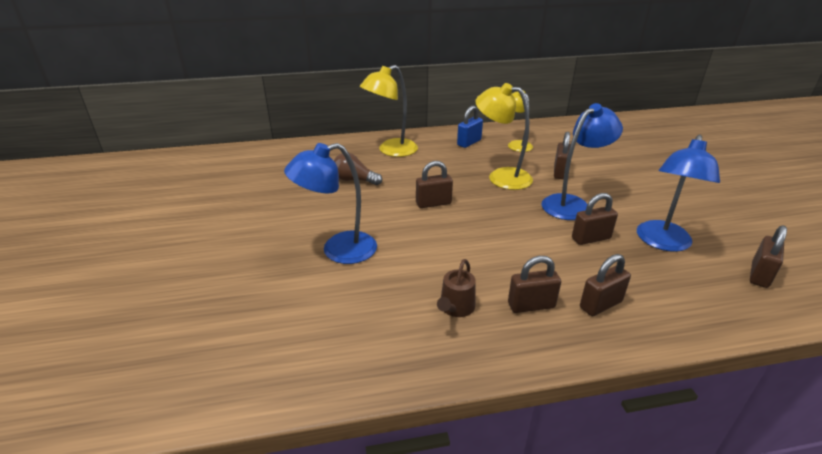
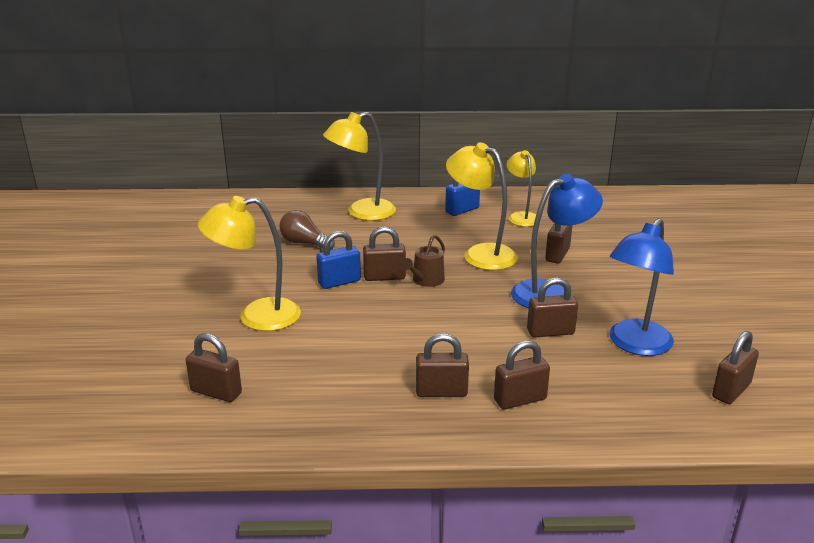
camera: 10 degrees right, 5 degrees down
(328, 331) = (216, 392): none -> brown padlock
(338, 250) = (256, 316): blue lamp -> yellow lamp
(398, 211) = (339, 282): none -> blue padlock
(456, 308) = (358, 385): brown watering can -> brown watering can (426, 280)

